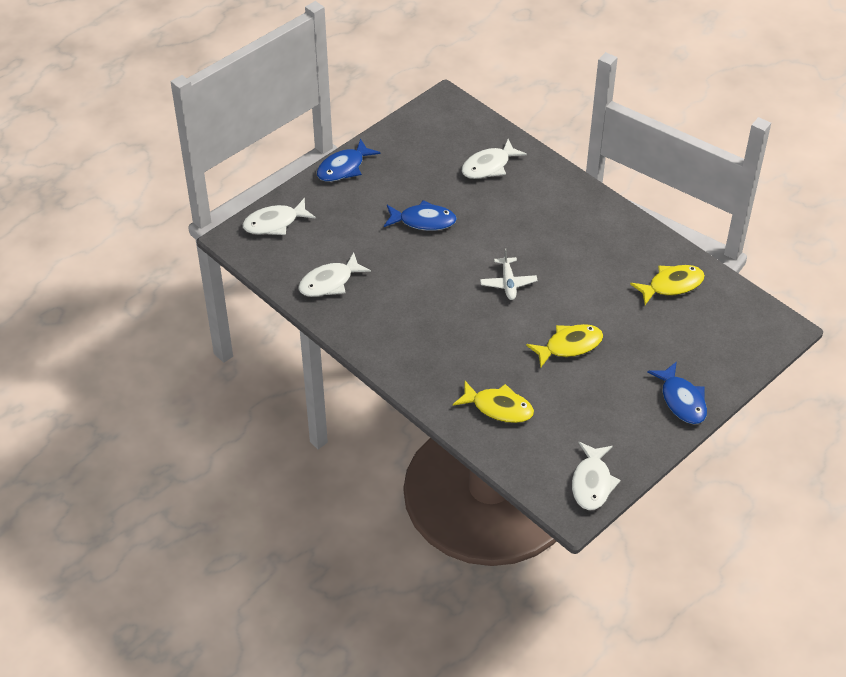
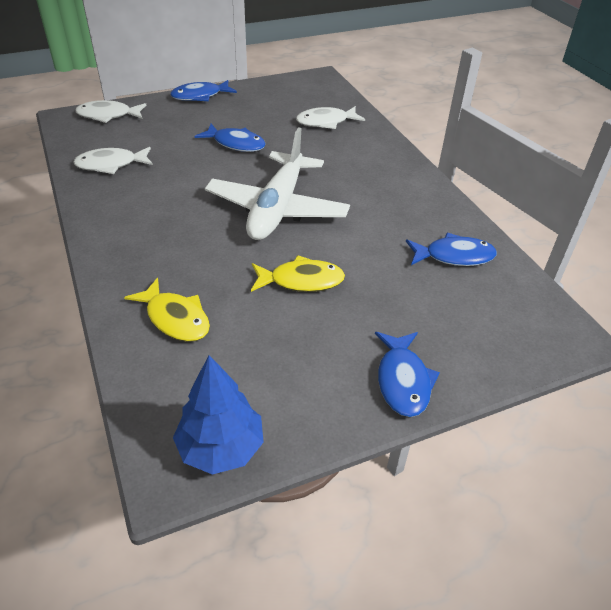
camera: 20 degrees right, 5 degrees down
(508, 283) = (277, 208): white plane -> white plane, size x2.31
(592, 483) = (221, 447): white fish -> blue tree
(671, 285) = (454, 256): yellow fish -> blue fish

